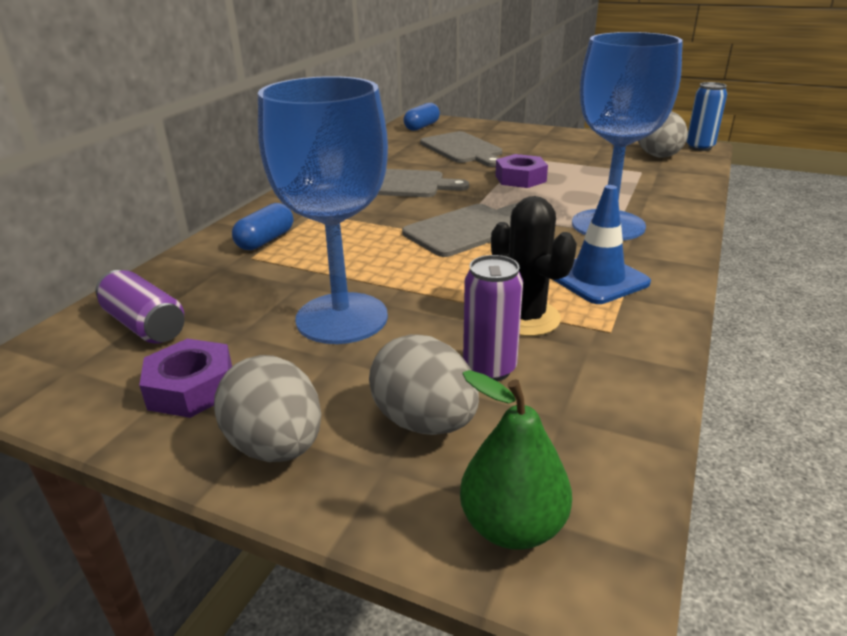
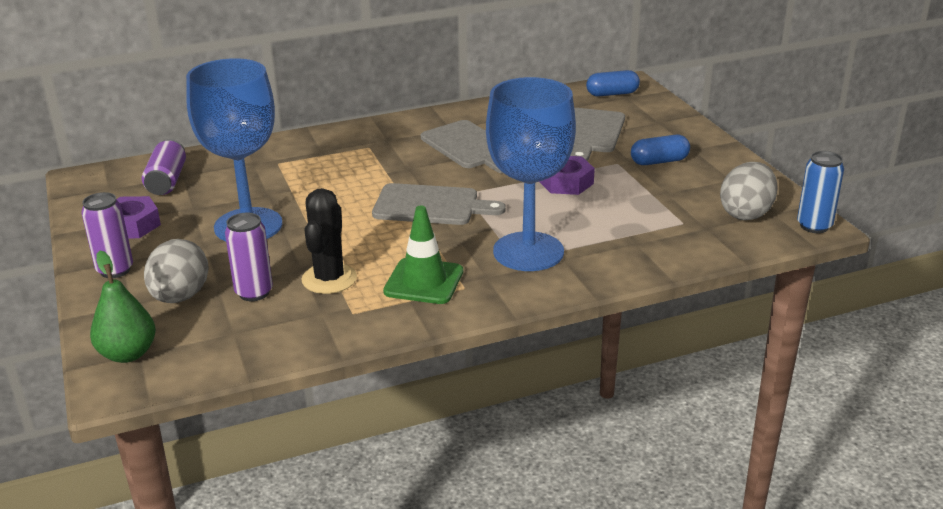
camera: 45 degrees right, 0 degrees up
(265, 240) = (306, 154): blue capsule -> blue capsule (659, 161)
(276, 446) = (115, 270): grey egg -> purple can
(597, 279) = (424, 281): blue traffic cone -> green traffic cone

